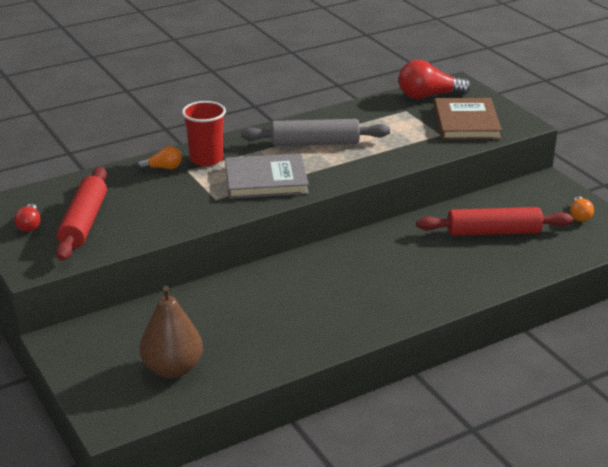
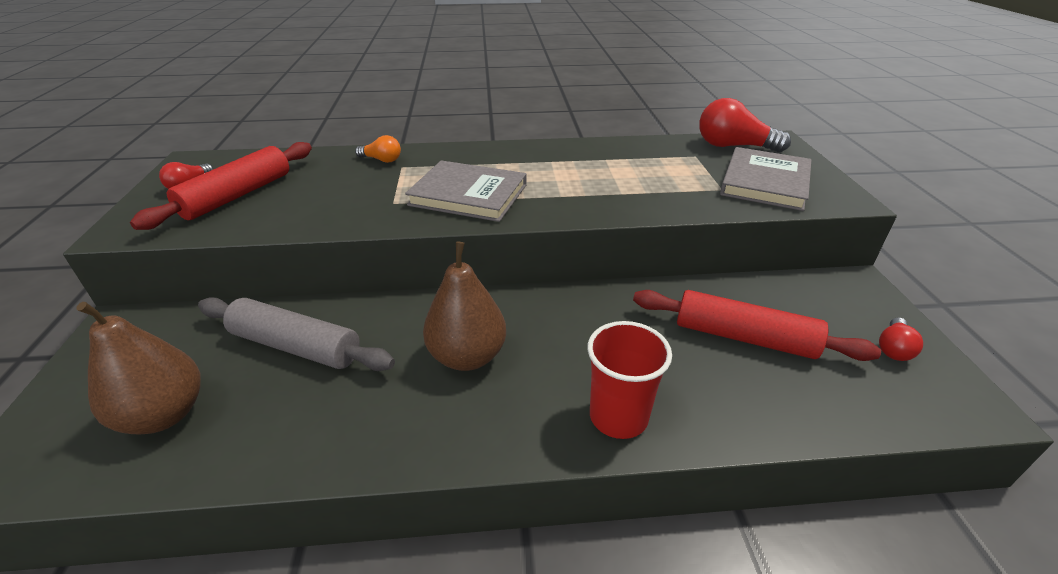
camera: 25 degrees right, 5 degrees up
(206, 159) = (432, 160): red cup -> red cup (618, 416)
(315, 143) = (562, 168): grey rolling pin -> grey rolling pin (296, 346)
(333, 288) = (467, 356): none -> brown pear
(466, 123) = (764, 182): brown book -> grey book
(579, 216) = (893, 348): orange light bulb -> red light bulb

